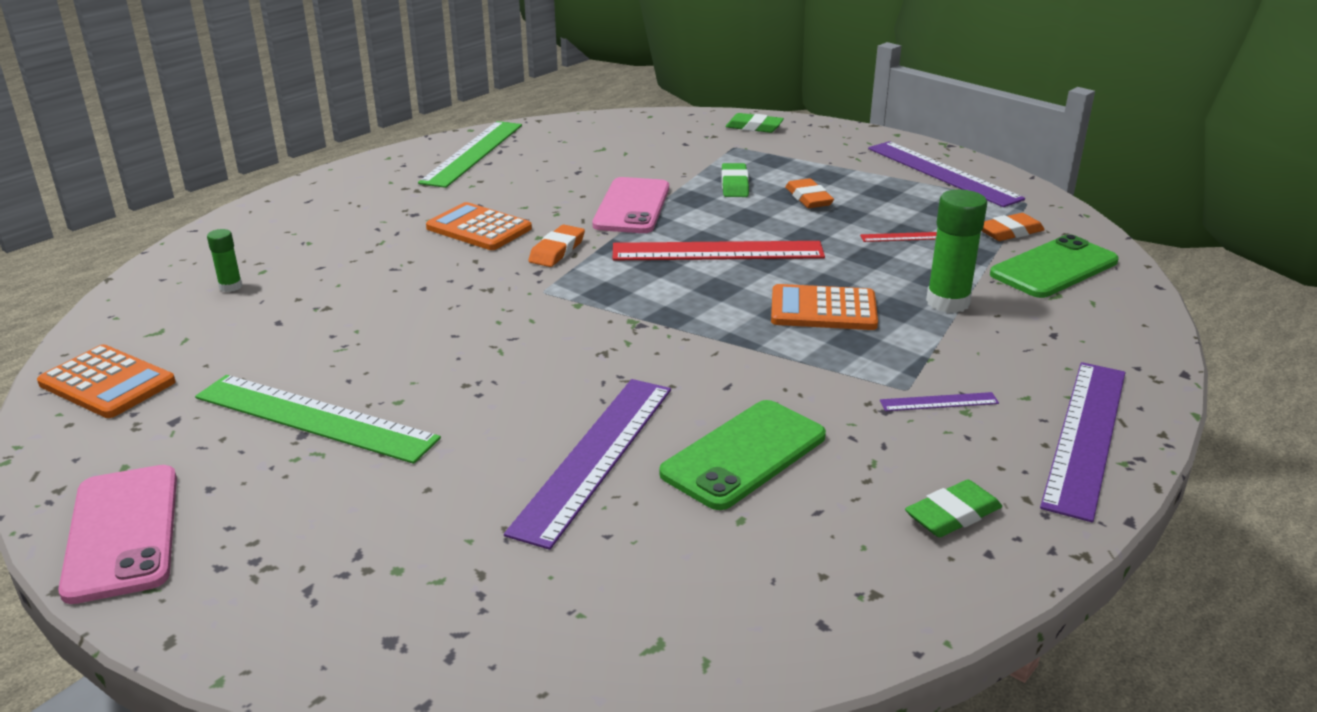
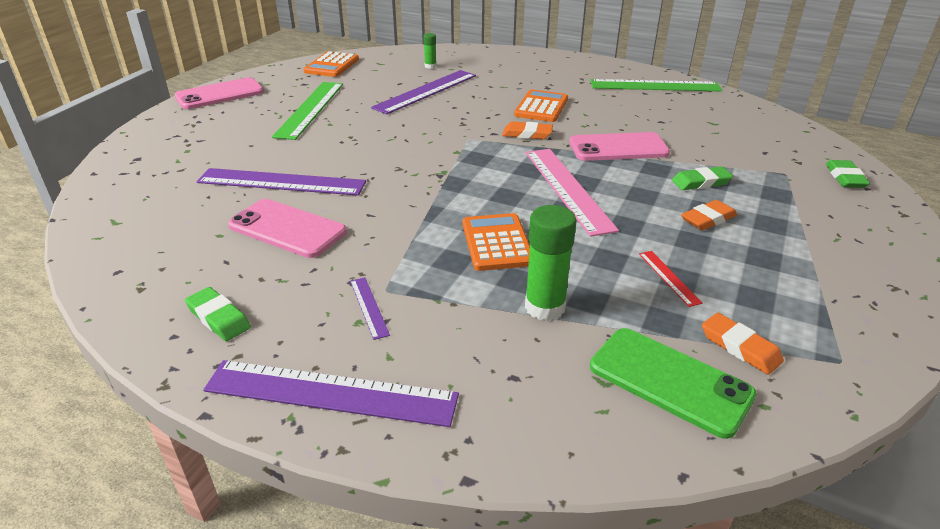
camera: 75 degrees right, 5 degrees up
(717, 251) = (568, 189): red ruler -> pink ruler
(744, 455) = (287, 229): green phone -> pink phone
(942, 173) = (860, 295): purple ruler -> purple ruler (426, 91)

